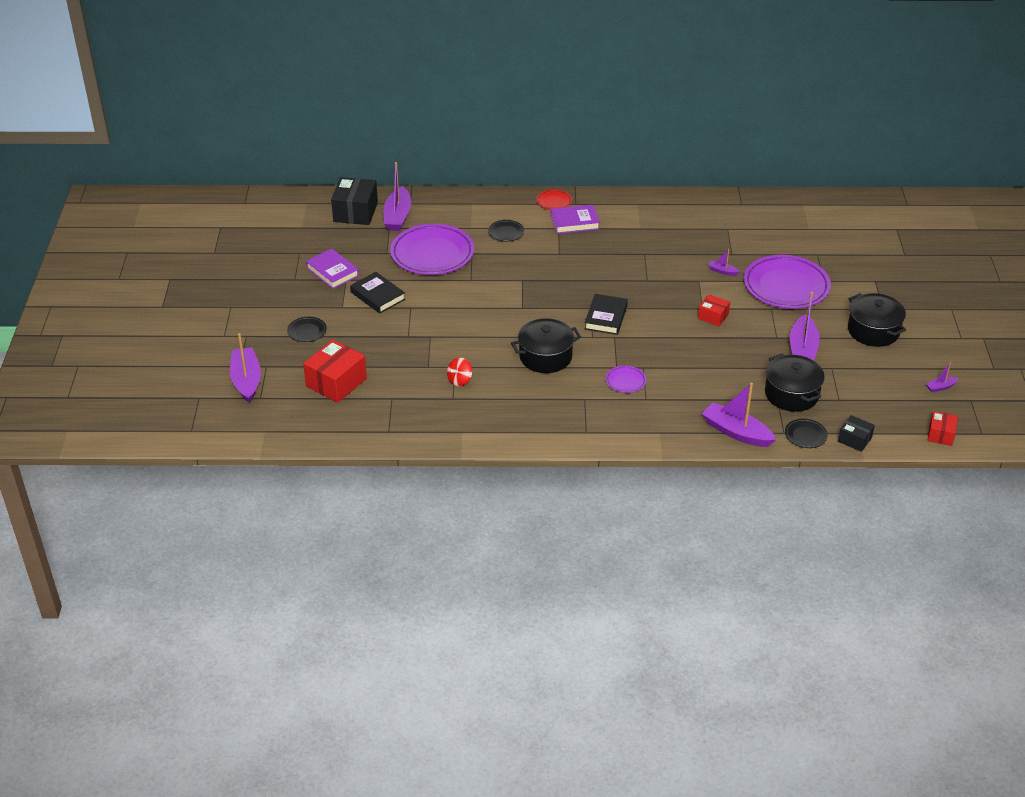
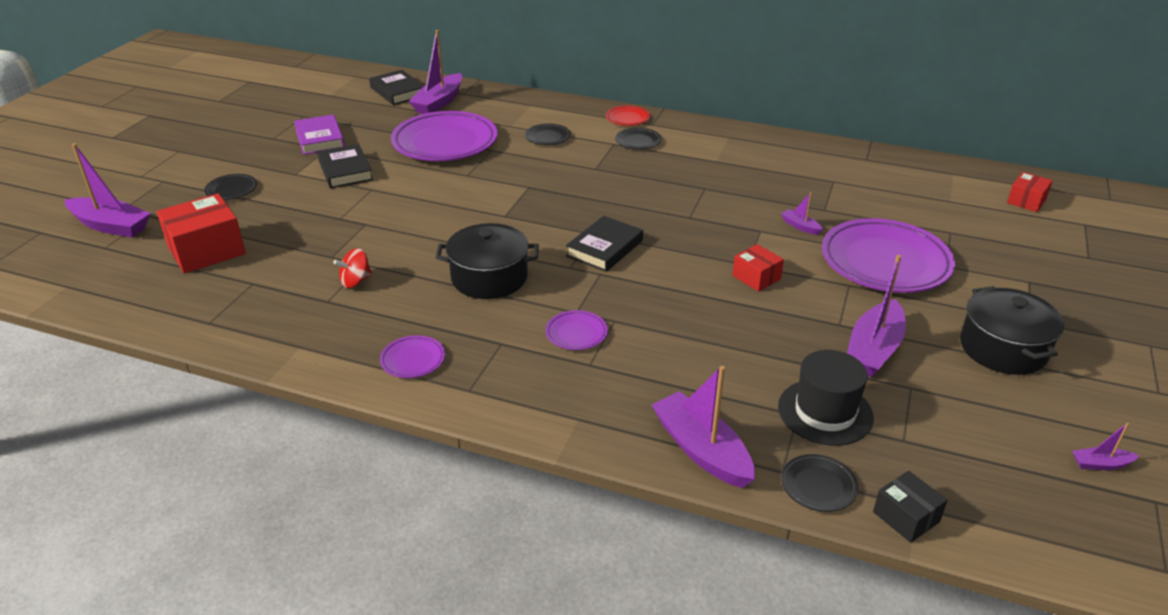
camera: 20 degrees right, 5 degrees down
(246, 380) = (111, 226): purple boat -> purple boat turned 105 degrees clockwise
(355, 212) = (398, 91): black box -> black book
(539, 422) = (413, 360): none -> purple plate
(574, 222) = (638, 141): purple book -> black plate
(791, 394) = (825, 412): black pot -> black hat
(940, 435) = (1079, 552): red box -> red box (1026, 201)

